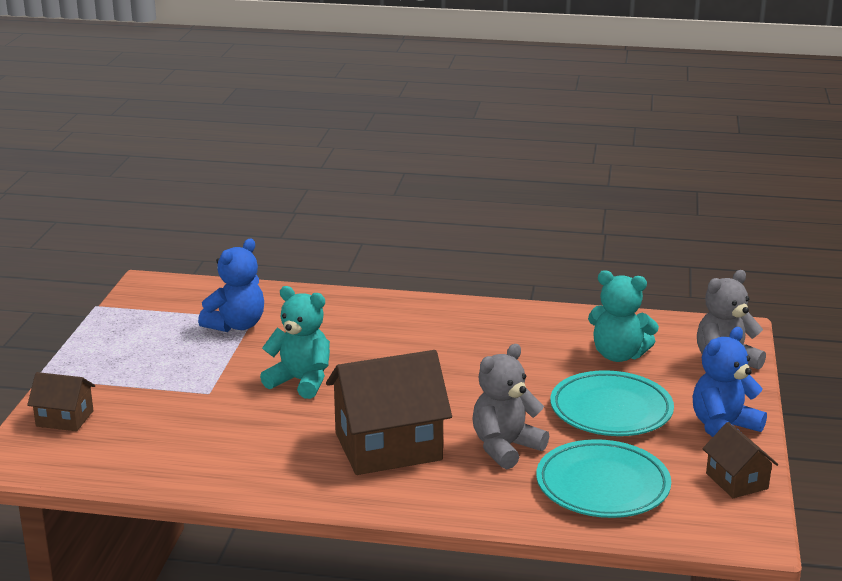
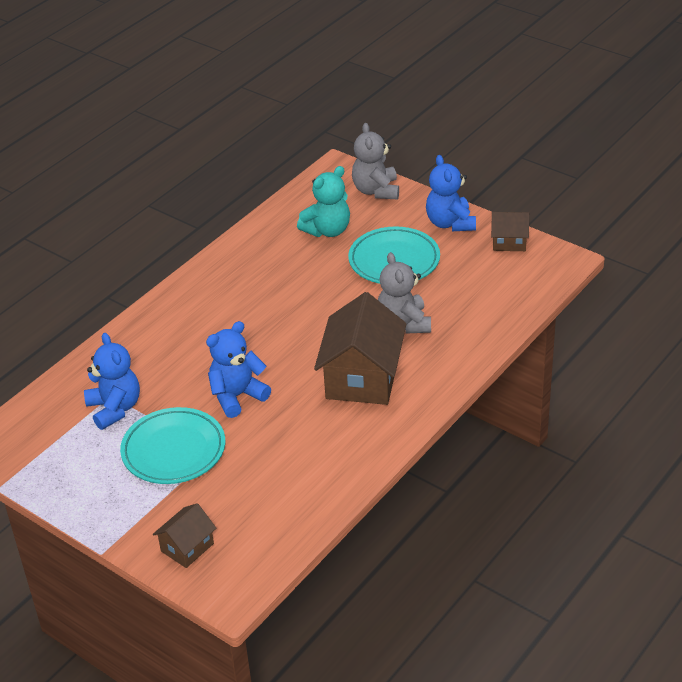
camera: 60 degrees left, 15 degrees up
(301, 381) = (237, 396): turquoise teddy bear -> blue teddy bear
(602, 486) = (477, 297): turquoise plate -> turquoise plate (174, 450)

